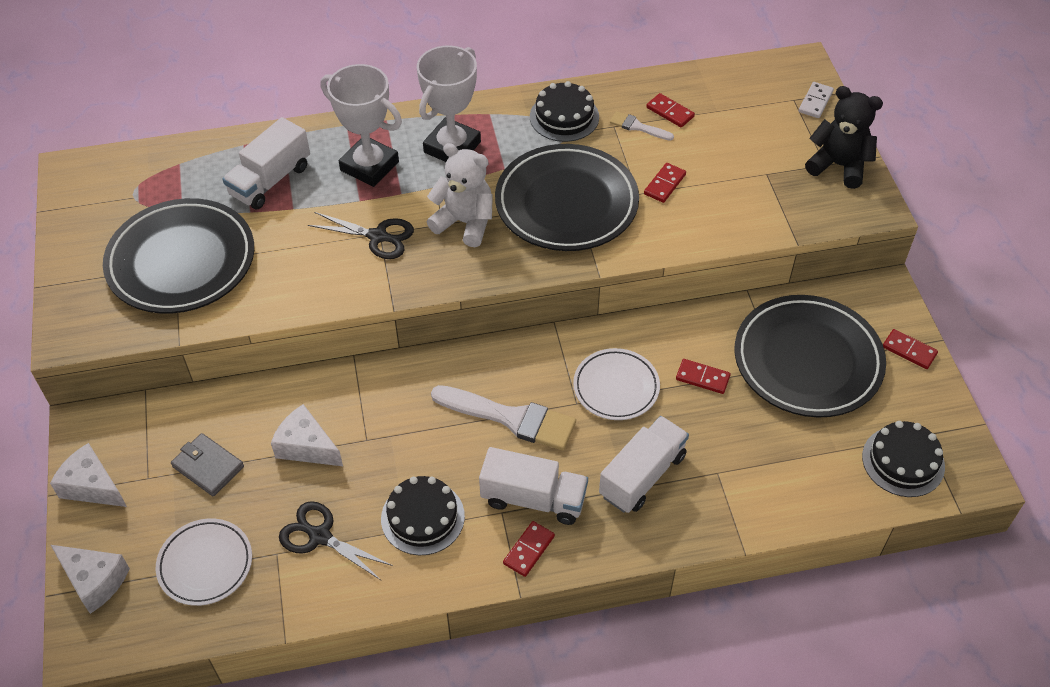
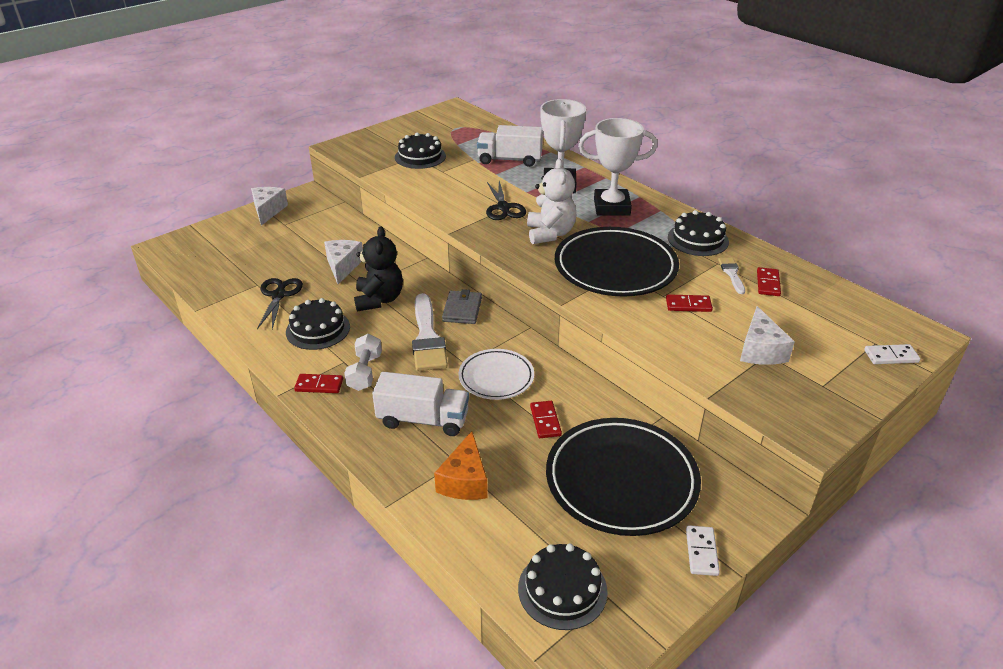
camera: 60 degrees right, 15 degrees down
(95, 581) = (206, 234): white cheese -> white cheese (760, 350)
(181, 261) = (420, 157): black plate -> black cake
(205, 564) = (236, 263): white plate -> none
(208, 467) = (305, 239): grey wallet -> grey wallet (462, 310)
(533, 499) = (365, 372): white truck -> white dumbbell
(746, 476) = (465, 481): none -> orange cheese
(838, 165) = (832, 394): black teddy bear -> black teddy bear (379, 299)
(909, 350) = (701, 552): red domino -> white domino

